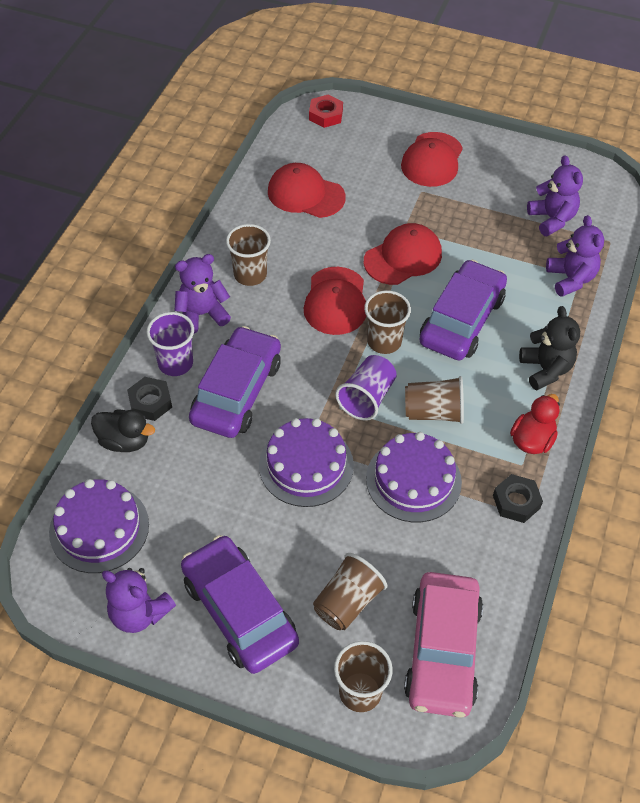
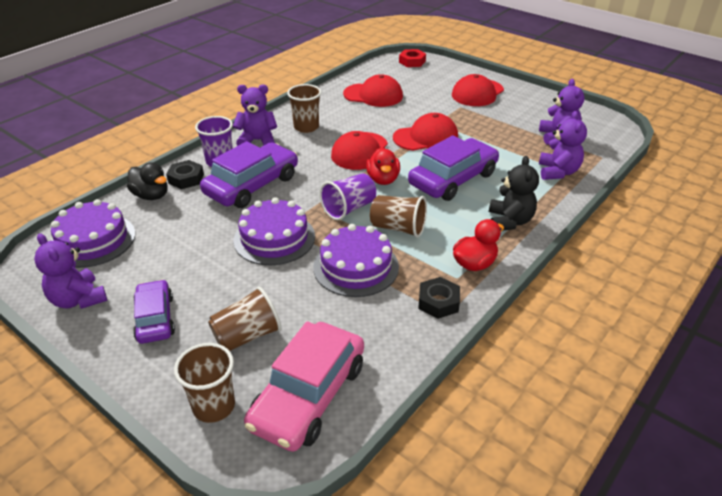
camera: 20 degrees right, 15 degrees down
(239, 611) = (155, 318): purple car -> purple car, size x0.61
(305, 194) = (373, 95): red cap -> red cap turned 150 degrees clockwise
(384, 341) = (383, 179): brown cup -> red duck

